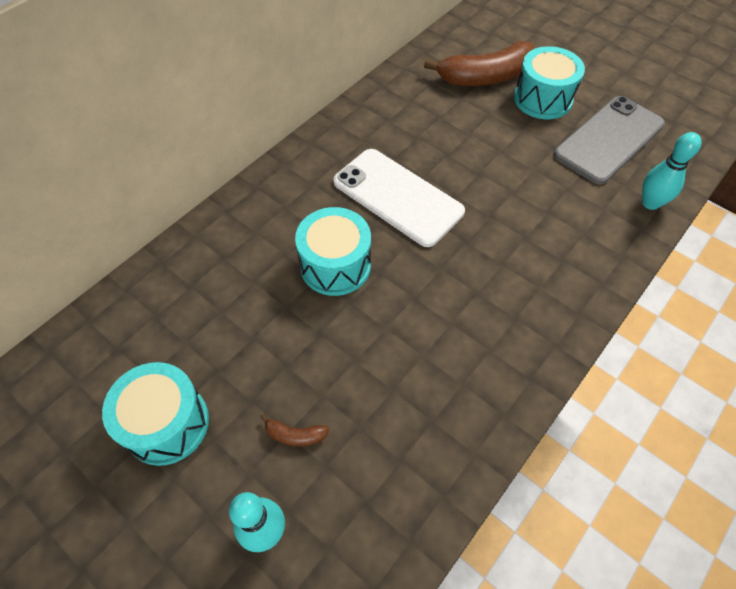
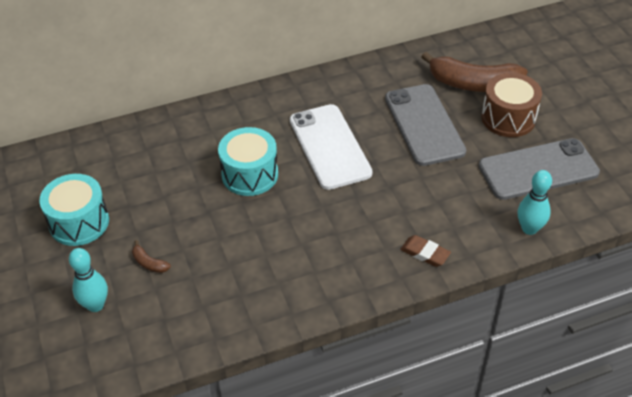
camera: 30 degrees right, 10 degrees down
(472, 136) = (424, 125): none -> grey phone
(542, 99) = (508, 118): turquoise drum -> brown drum
(580, 274) = (425, 253): none -> brown eraser

